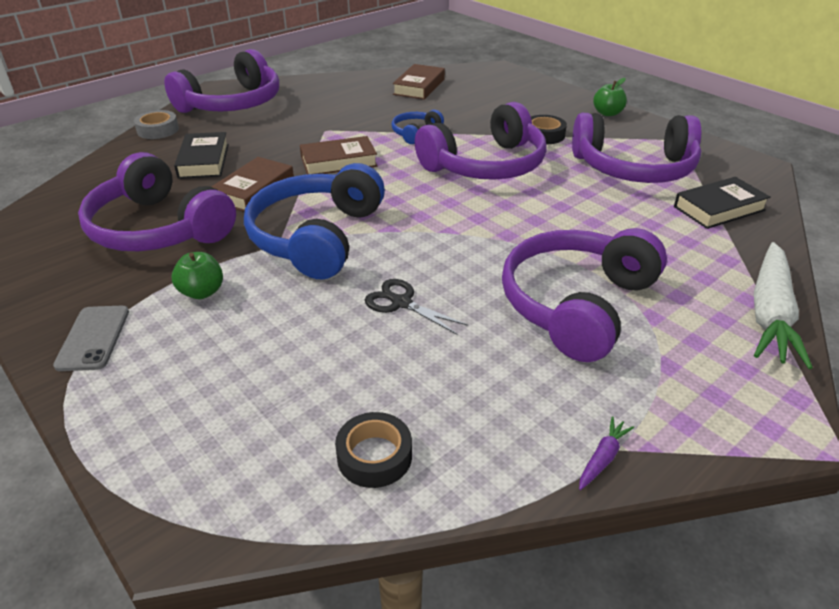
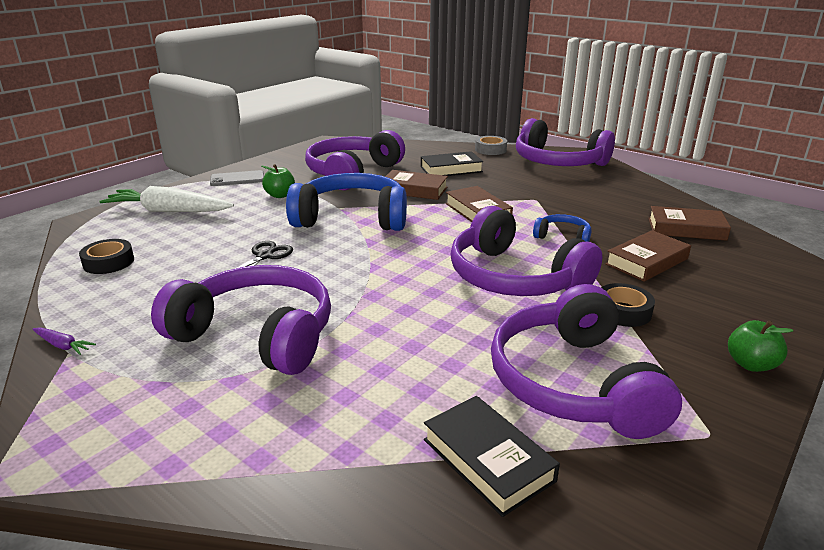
camera: 80 degrees right, 10 degrees down
(470, 111) = (646, 261): none -> brown book
(770, 313) = (228, 476): white carrot -> white carrot (169, 211)

